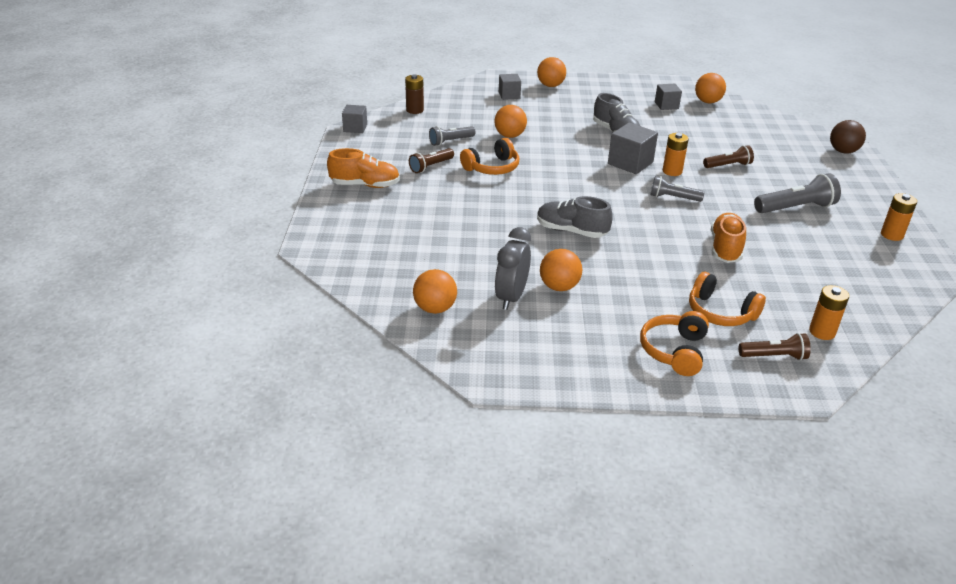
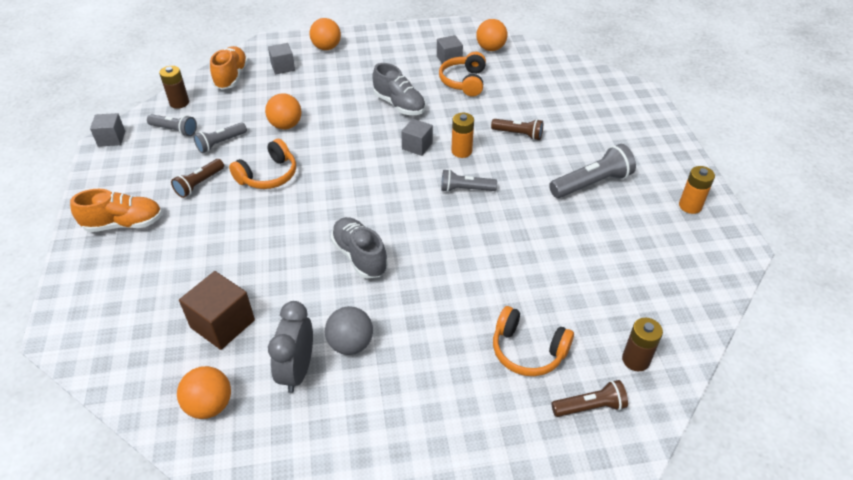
camera: 10 degrees left, 10 degrees up
(410, 128) = (174, 130): none -> grey flashlight
(448, 259) = (222, 324): none -> brown cube
(559, 287) = (350, 344): orange ball -> grey ball
(571, 231) = (360, 256): grey shoe -> grey shoe turned 45 degrees clockwise
(630, 163) = (417, 146): grey cube -> grey cube, size x0.64
(674, 351) = (483, 420): orange headphones -> orange headphones (464, 82)
(725, 248) = (525, 254): orange shoe -> orange shoe (231, 77)
(728, 165) = (518, 134): brown flashlight -> brown flashlight turned 45 degrees clockwise
(822, 332) = (635, 360): orange battery -> brown battery
(843, 151) = (630, 97): brown ball -> none

